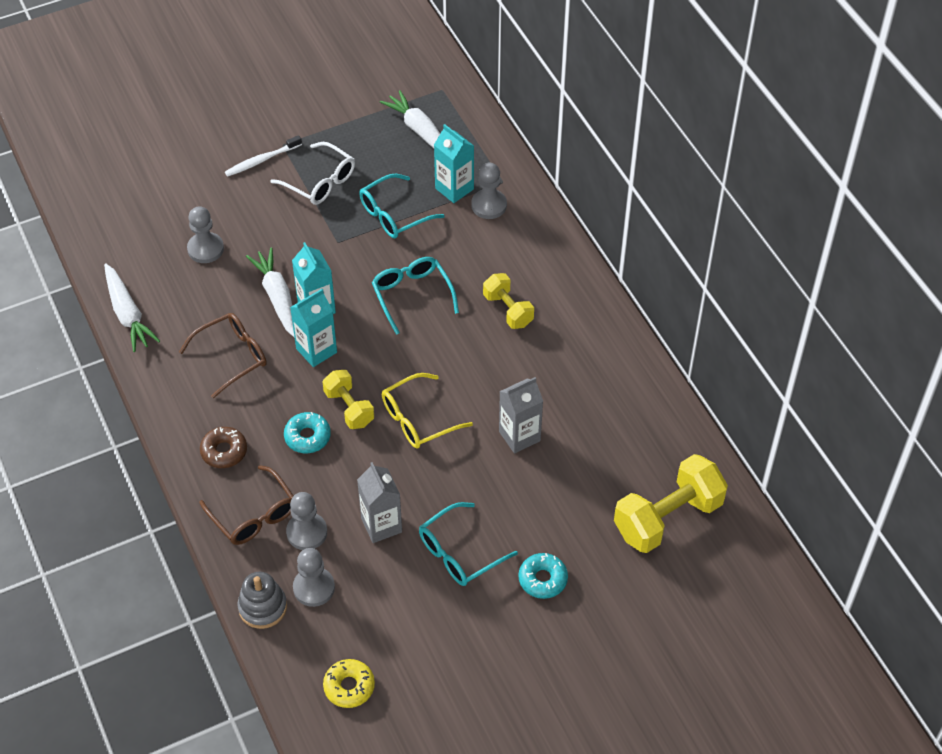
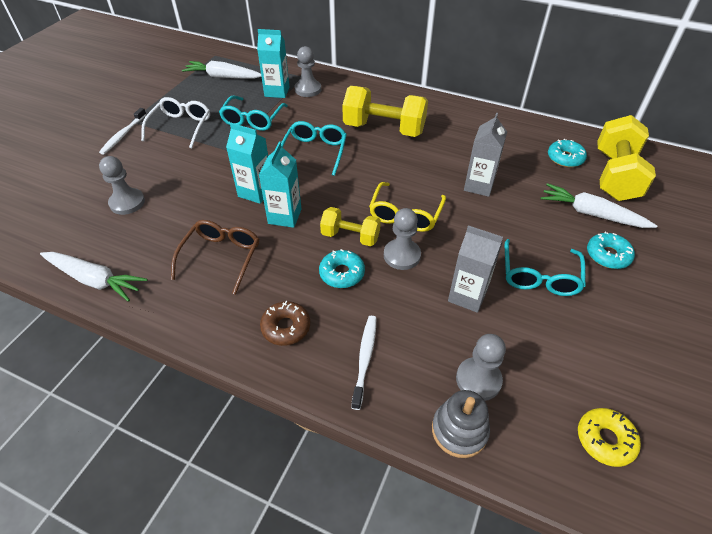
camera: 40 degrees left, 5 degrees down
(254, 515) = (365, 359): brown glasses -> white toothbrush
(277, 297) = (218, 201): white carrot -> white carrot (591, 214)
(307, 532) = (421, 341): grey pawn -> grey pawn (402, 255)
(320, 182) = (181, 127): white glasses -> white glasses turned 75 degrees counterclockwise
(412, 295) = (315, 152): turquoise glasses -> turquoise glasses turned 75 degrees clockwise
(508, 310) = (384, 129): yellow dumbbell -> yellow dumbbell, size x1.73
(645, 466) = (565, 158): none -> turquoise donut

